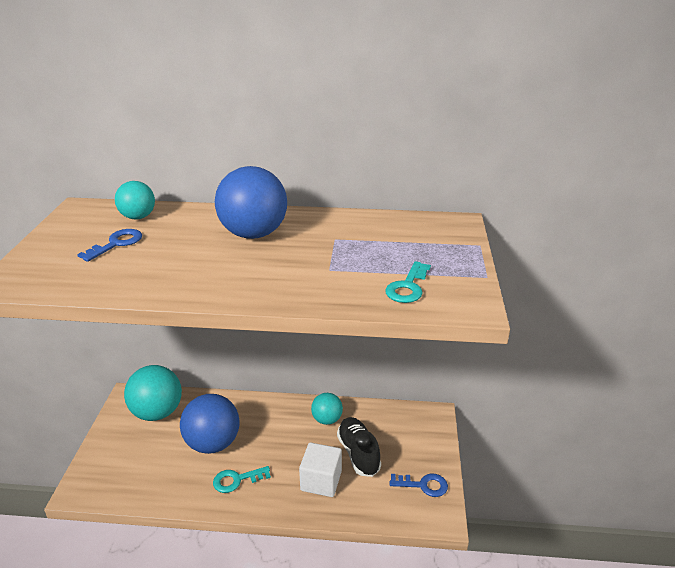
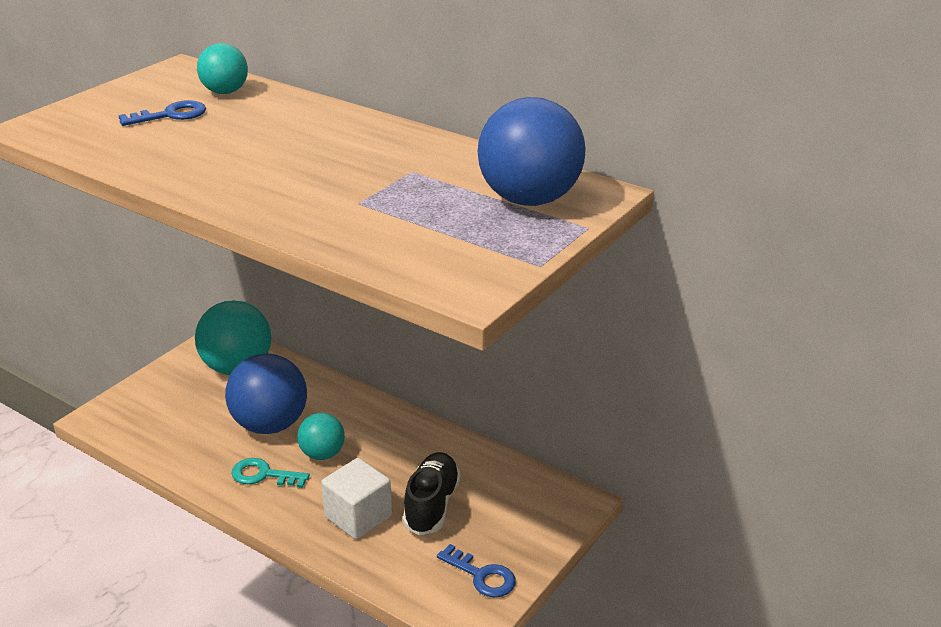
camera: 30 degrees right, 0 degrees up
(253, 234) = (324, 141): blue ball -> blue ball (529, 200)
(327, 419) = (427, 451): turquoise ball -> turquoise ball (322, 454)
(408, 287) = (422, 247): turquoise key -> none

